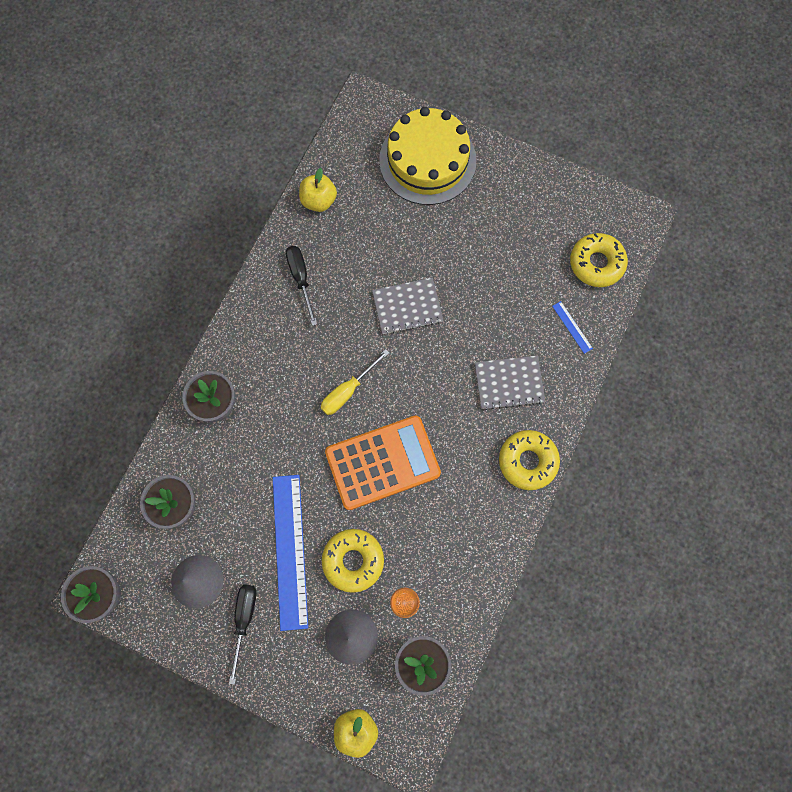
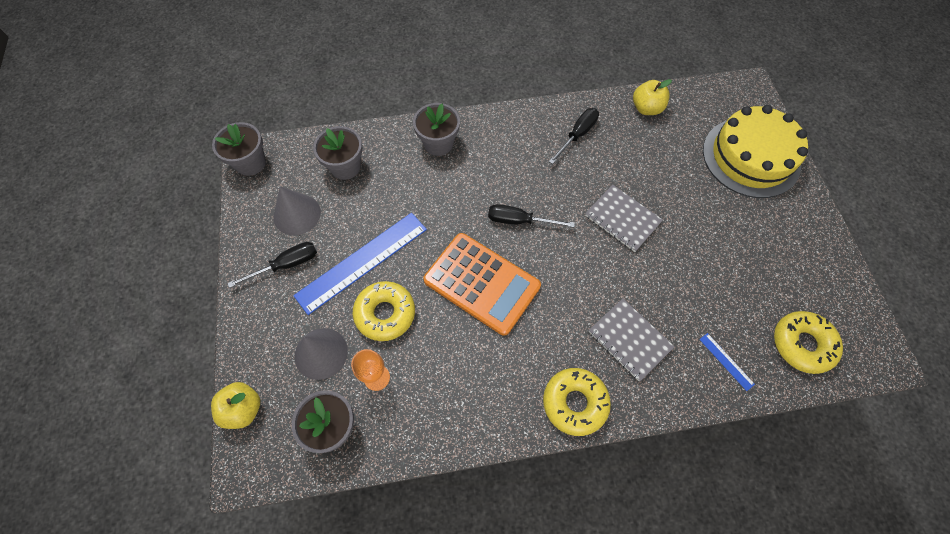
camera: 55 degrees right, 10 degrees down
(348, 391) = (519, 221): yellow screwdriver -> black screwdriver
(572, 327) = (726, 361): blue ruler -> blue ruler turned 60 degrees counterclockwise

